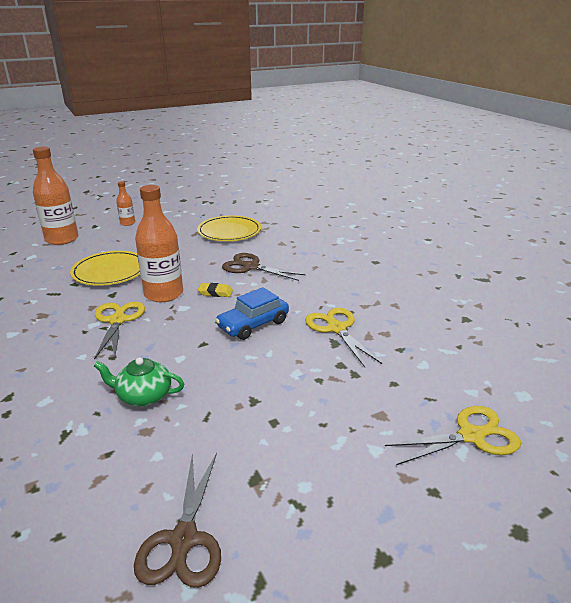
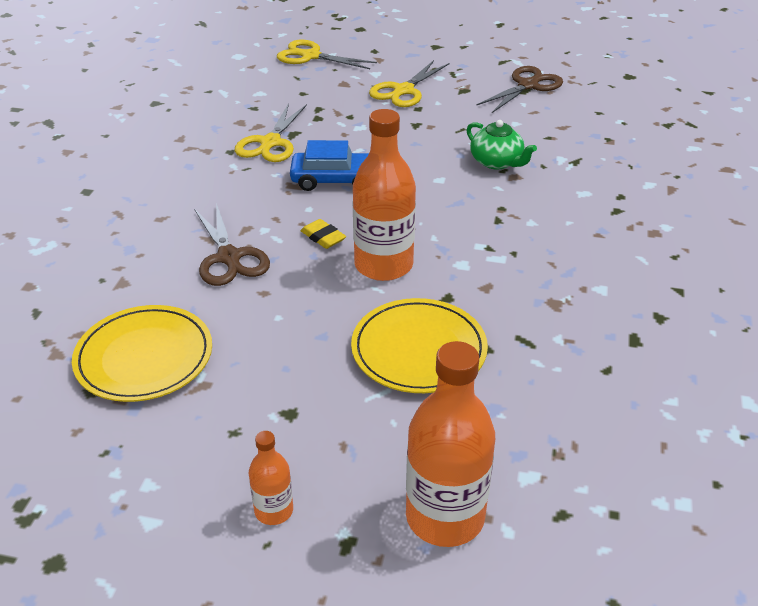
camera: 140 degrees left, 10 degrees up
(117, 320) = (468, 250): yellow scissors -> yellow scissors (403, 90)

